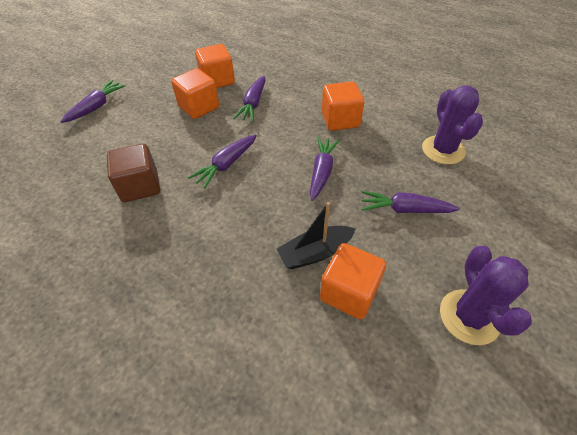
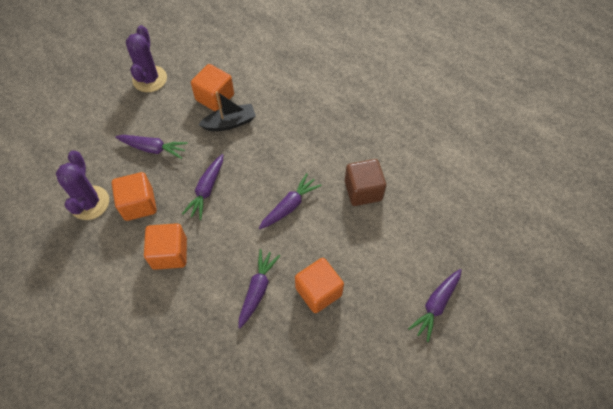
camera: 175 degrees left, 10 degrees up
(217, 80) = (298, 342): orange cube -> orange cube (138, 204)

